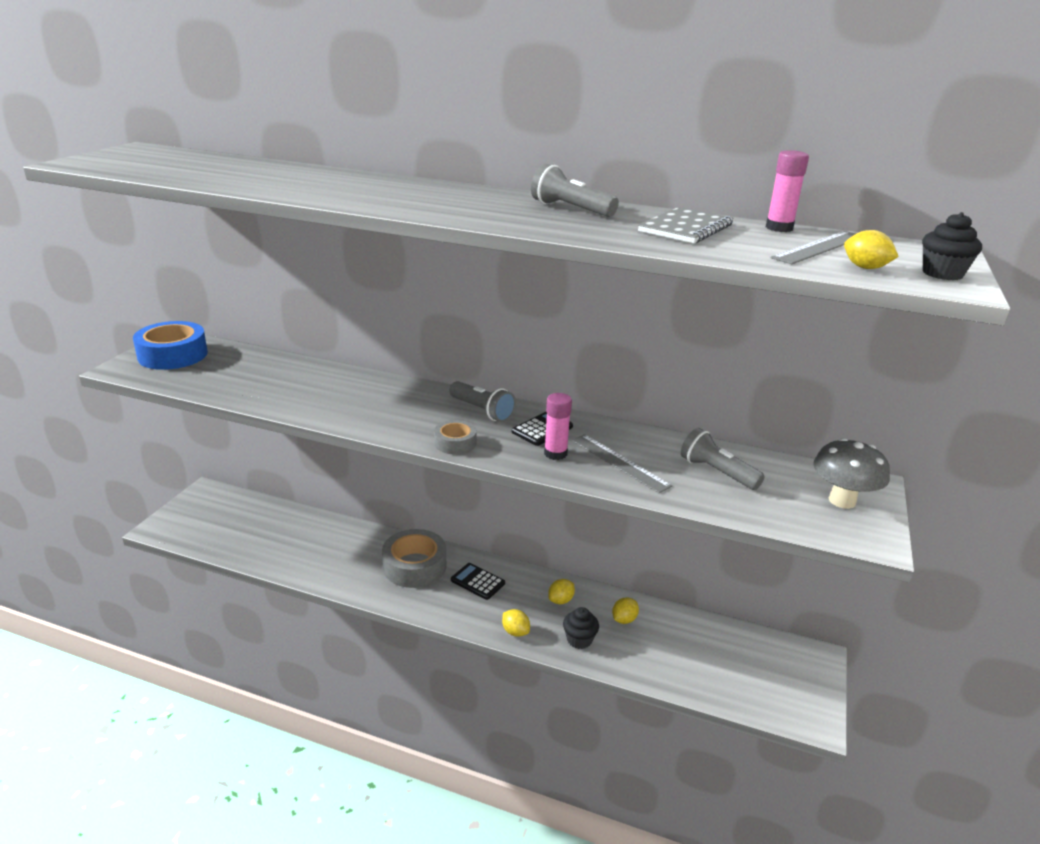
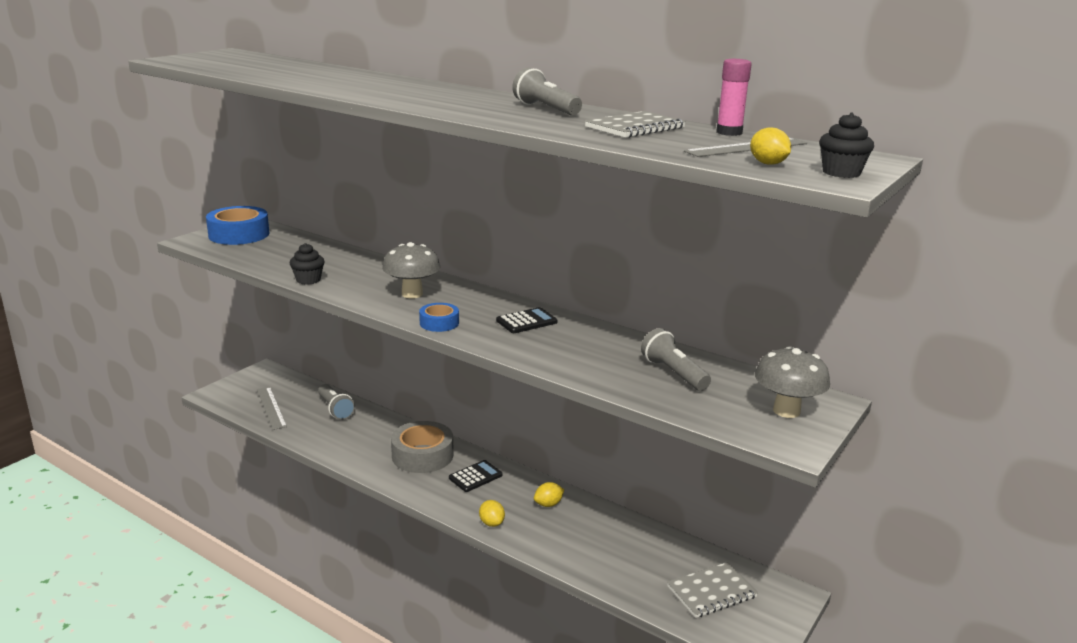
camera: 15 degrees right, 5 degrees down
(406, 410) = (412, 294): none -> grey mushroom
(455, 443) = (439, 323): grey tape -> blue tape
(477, 582) = (475, 477): black calculator -> black calculator turned 90 degrees clockwise
(482, 411) = (480, 302): grey flashlight -> grey flashlight (335, 409)
(555, 453) = (526, 341): pink glue stick -> none
(579, 640) = (550, 539): black cupcake -> black cupcake (308, 280)
(619, 462) = (582, 355): grey ruler -> grey ruler (271, 407)
(624, 619) = (603, 530): yellow lemon -> none
(748, 667) = (711, 592): none -> grey notebook

